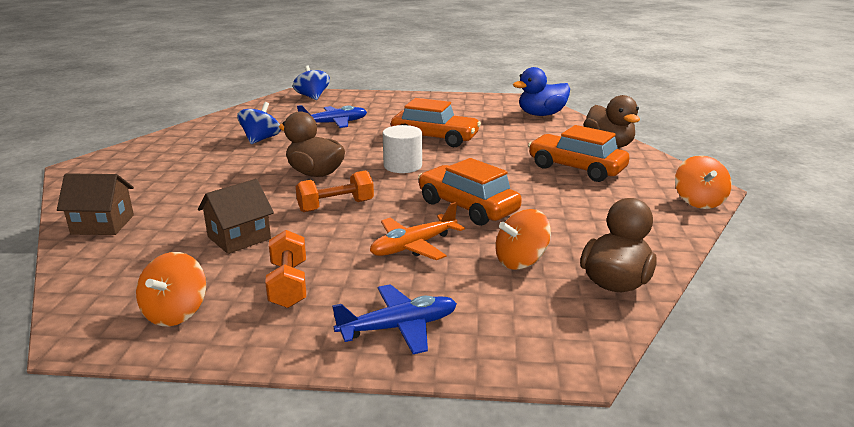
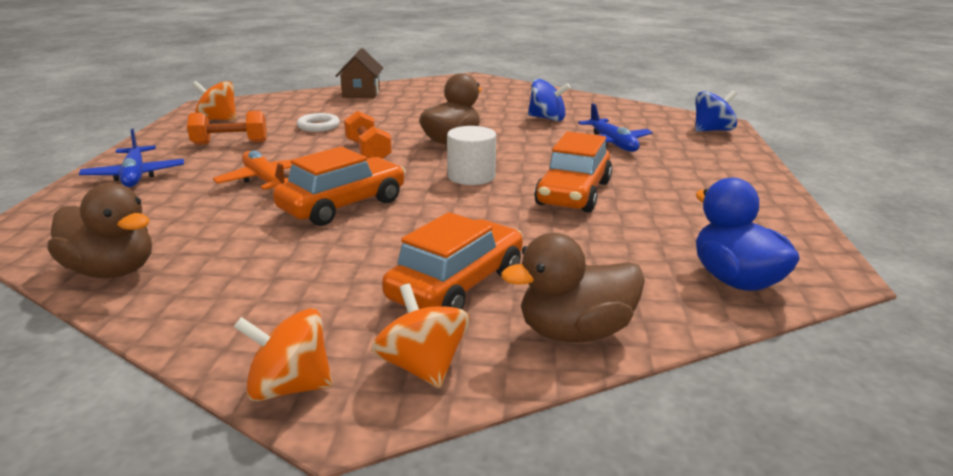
camera: 90 degrees right, 0 degrees up
(239, 238) = (318, 126): brown house -> white ring
(520, 261) = (199, 225): orange spinning top -> orange spinning top (422, 367)

